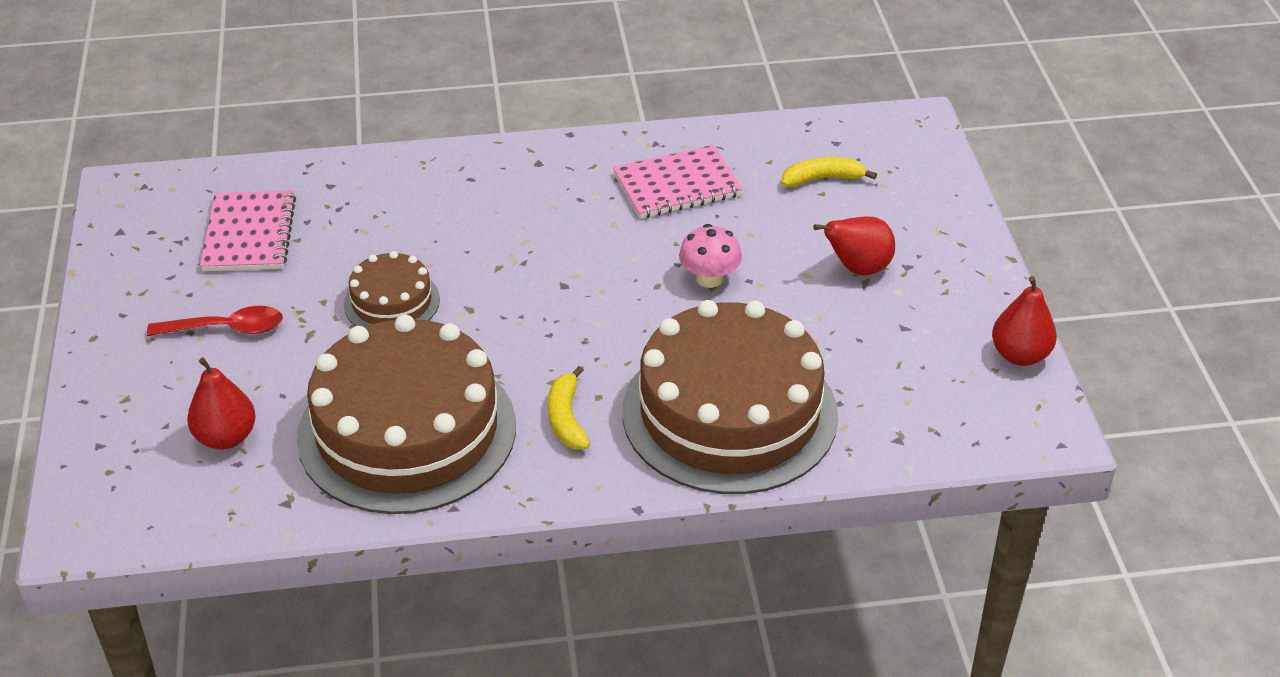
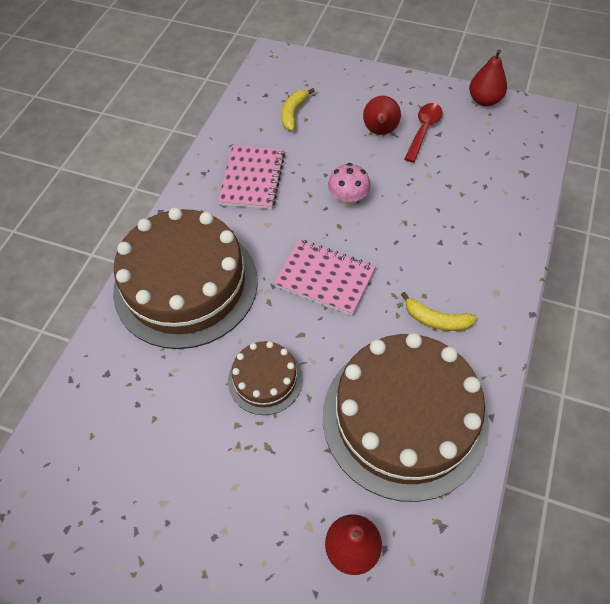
camera: 60 degrees left, 15 degrees up
(227, 328) = (227, 506): red spoon -> red spoon (423, 130)
(249, 234) = (124, 451): pink notebook -> pink notebook (324, 278)
(729, 413) = (470, 237): brown cake -> brown cake (186, 285)

